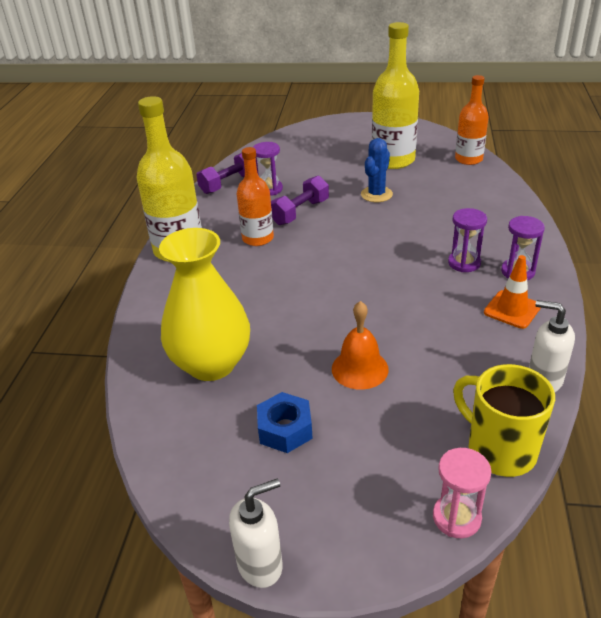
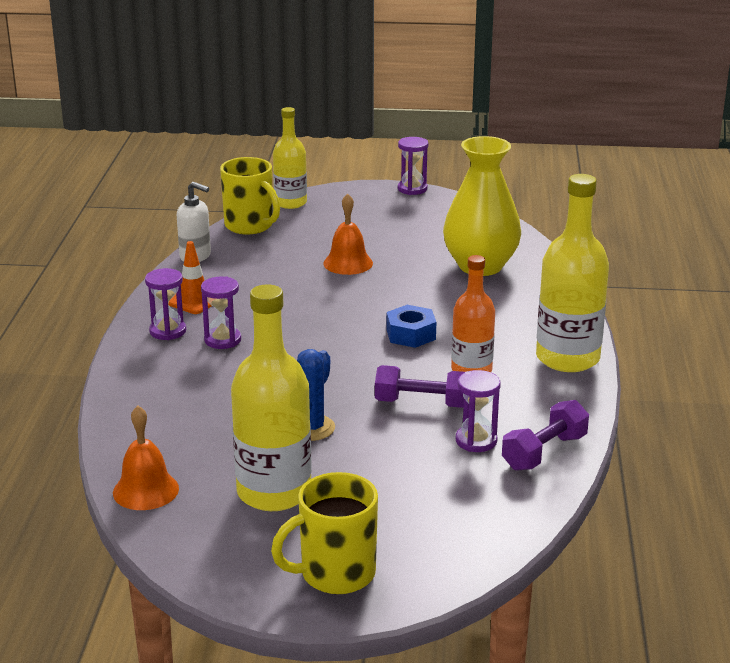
camera: 175 degrees right, 10 degrees down
(260, 565) = (412, 189): white soap dispenser -> purple hourglass
(285, 429) = (407, 234): blue nut -> blue nut (411, 334)
(300, 212) = (422, 403): purple dumbbell -> purple dumbbell turned 60 degrees clockwise
(355, 129) = (335, 574): none -> yellow mug
(456, 517) = (290, 203): pink hourglass -> yellow bottle
(468, 159) = (145, 490): orange bottle -> orange bell

